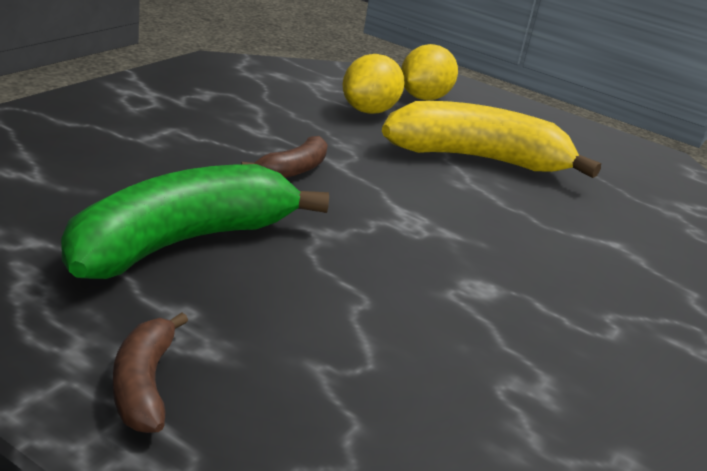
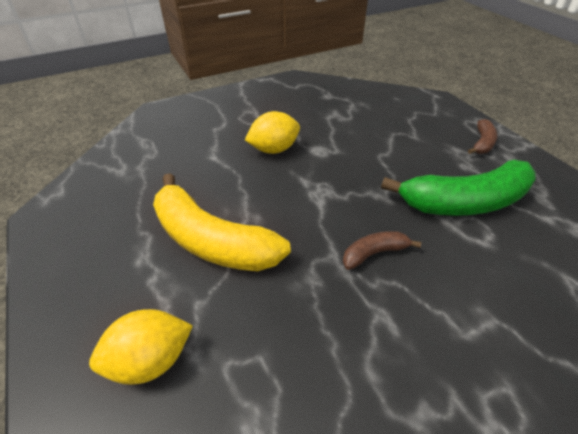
camera: 145 degrees left, 15 degrees up
(369, 111) = (245, 338): yellow lemon -> yellow lemon (274, 149)

